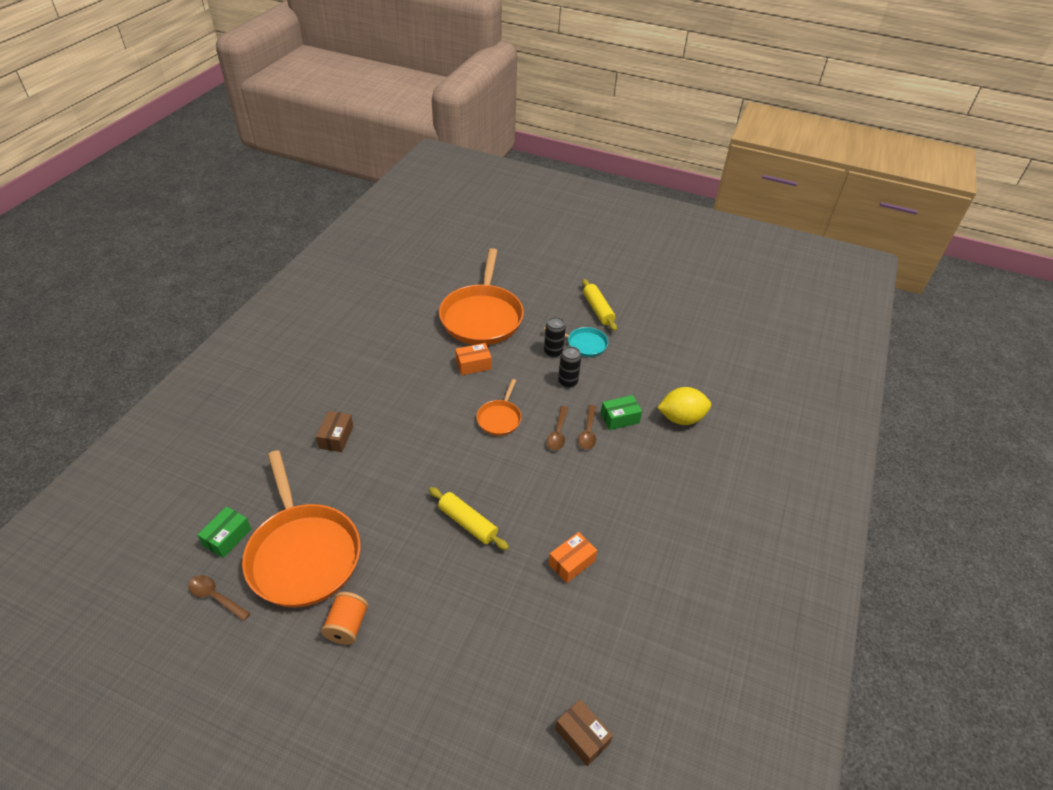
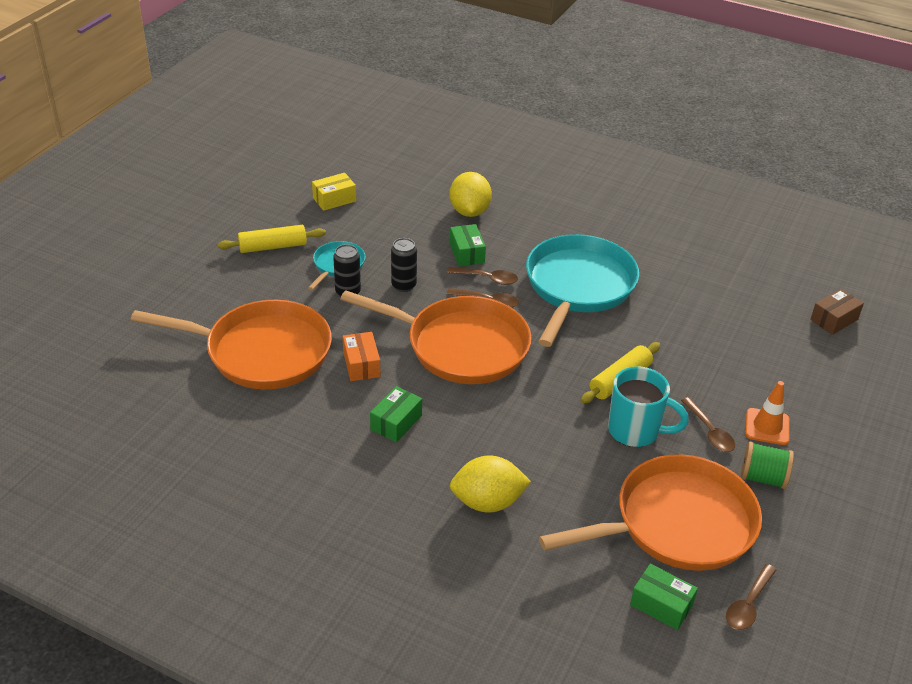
camera: 85 degrees left, 5 degrees down
(336, 437) = (487, 502): brown box -> yellow lemon
(347, 626) = (762, 478): orange spool -> green spool
(405, 531) = (635, 431): none -> turquoise mug
(405, 588) = (709, 431): none -> brown spoon
(411, 638) = (767, 427): none -> orange traffic cone
(415, 386) = (396, 422): none -> green box
(499, 418) = (461, 346): orange pan -> orange pan, size x2.14
(571, 562) = (661, 308): orange box -> none
(591, 496) = (578, 286): none -> turquoise pan
(668, 336) = (334, 199): none -> yellow box

